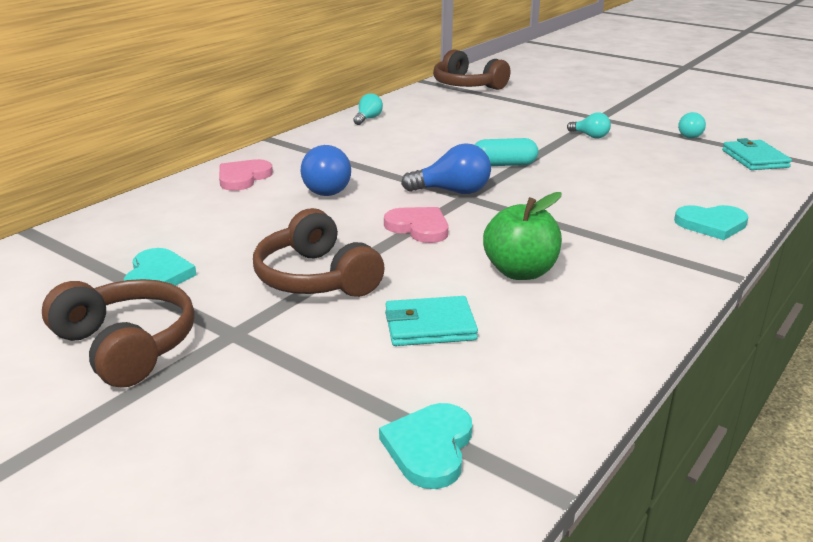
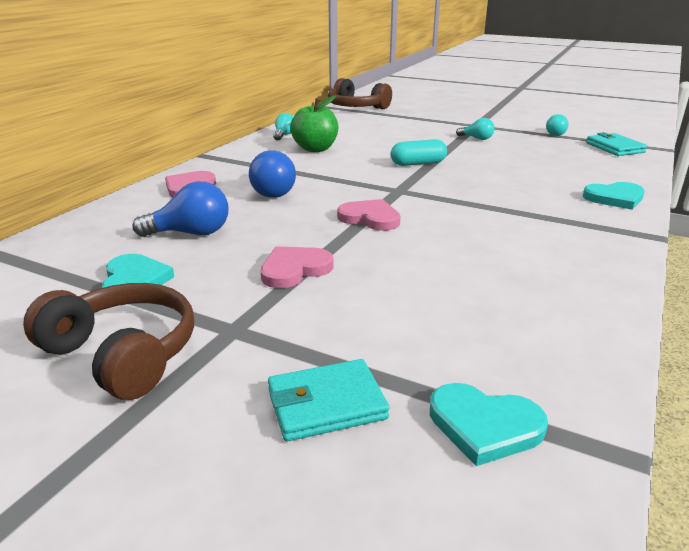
camera: 10 degrees left, 0 degrees up
(316, 278) = (294, 269): brown headphones -> pink heart
(429, 448) = (484, 426): turquoise heart -> turquoise heart turned 75 degrees counterclockwise
(430, 326) = (423, 304): turquoise wallet -> turquoise wallet (326, 404)
(452, 191) = (385, 187): blue light bulb -> blue light bulb (191, 233)
(520, 272) = (480, 248): green apple -> green apple (315, 149)

